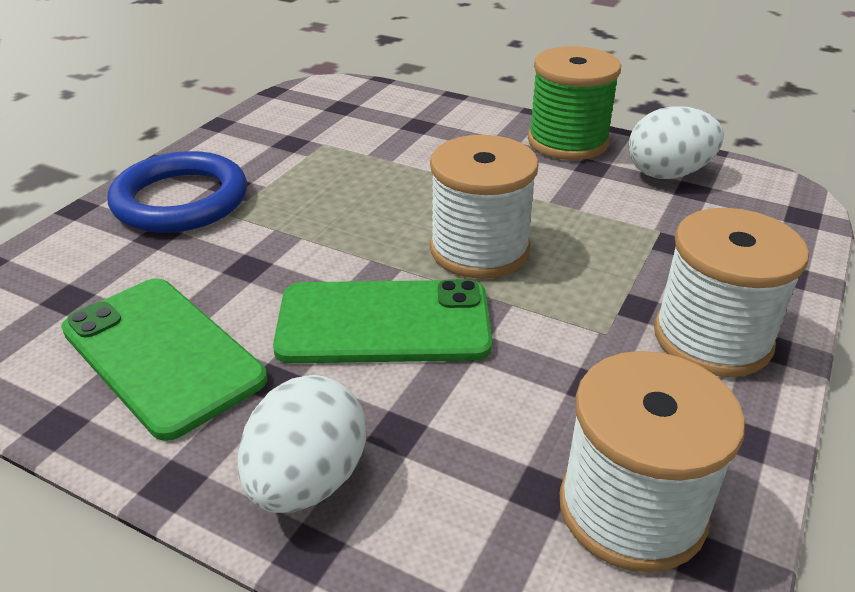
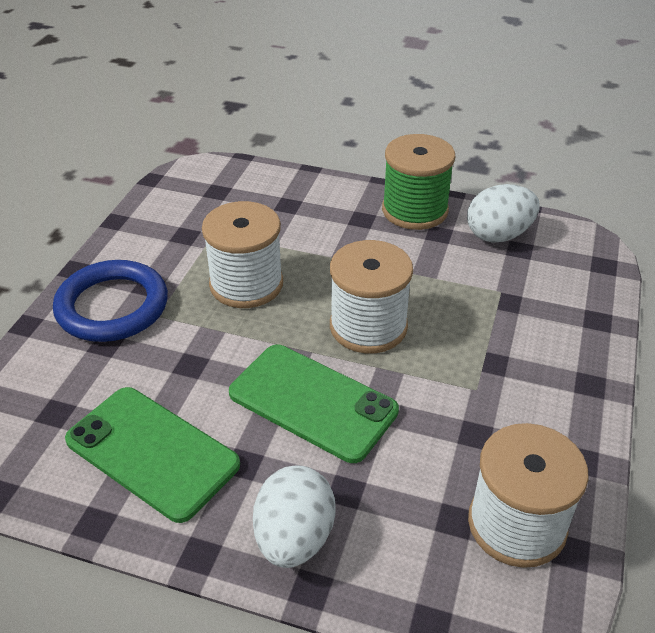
camera: 10 degrees left, 5 degrees up
(384, 323) = (312, 402): green phone -> green phone turned 45 degrees clockwise
(712, 338) = (551, 383): white spool -> white spool (246, 284)

